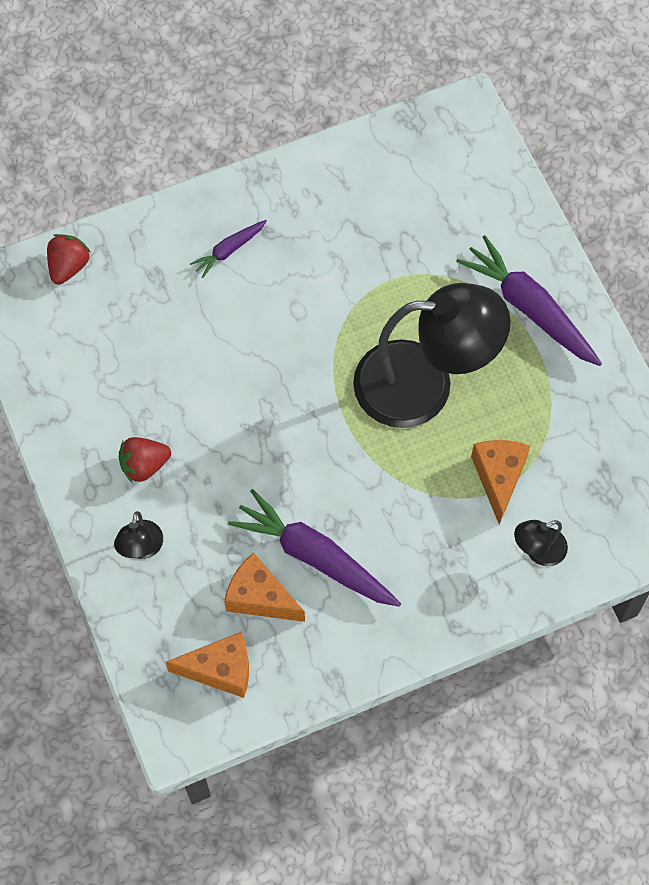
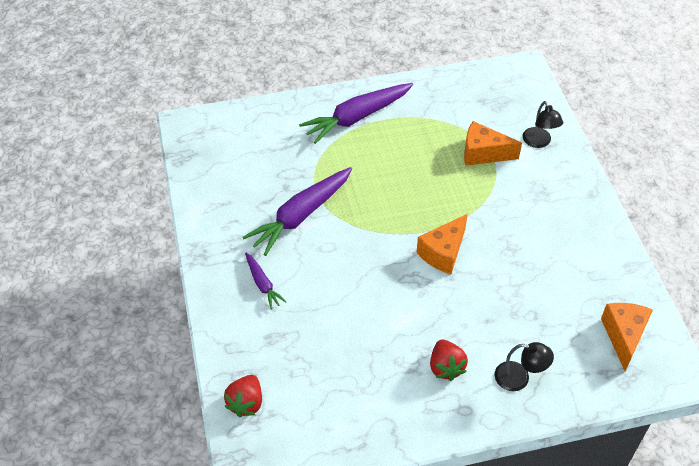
camera: 80 degrees left, 15 degrees down
(68, 266) = (246, 403): red strawberry -> red strawberry turned 105 degrees counterclockwise
(259, 597) = (565, 303): orange cheese -> orange cheese (443, 252)
(314, 556) = (534, 265): purple carrot -> purple carrot (300, 216)
(424, 384) = (405, 182): black lamp -> none

